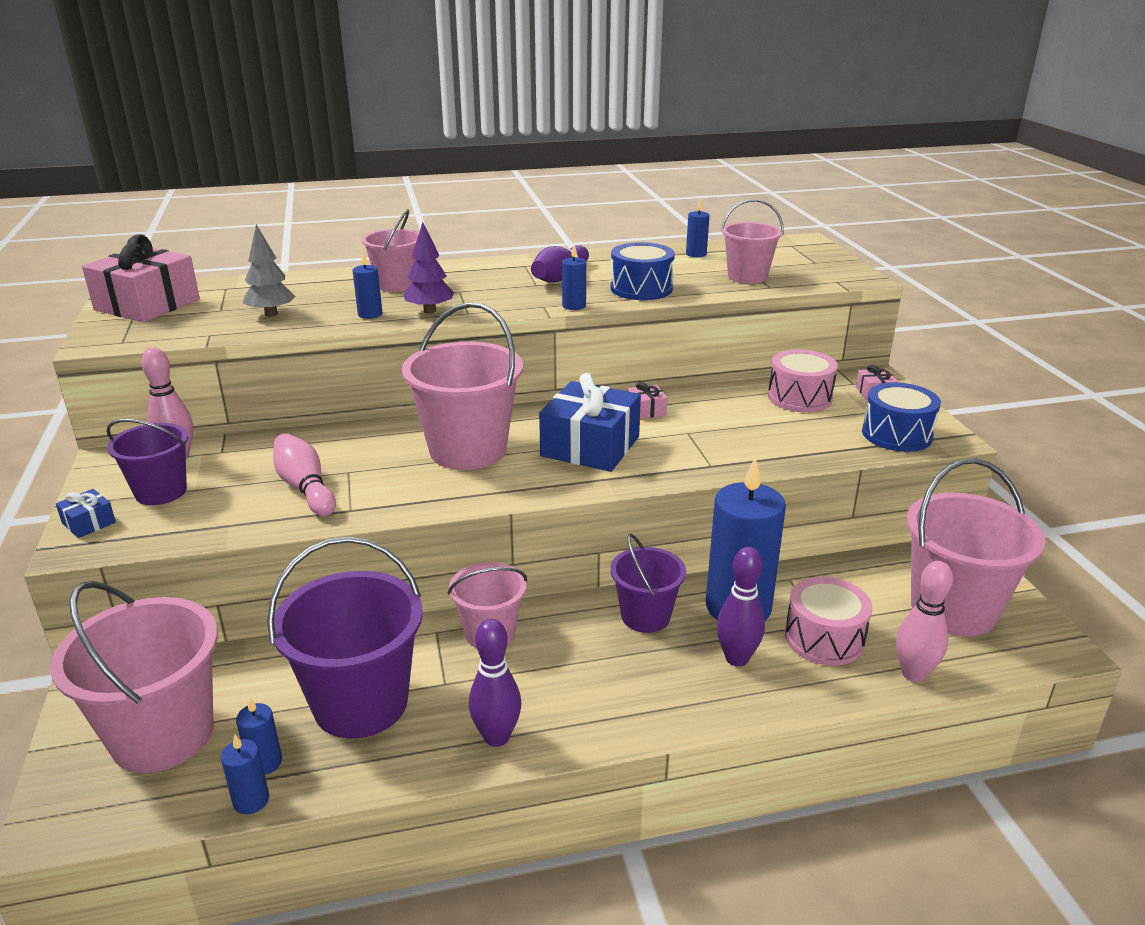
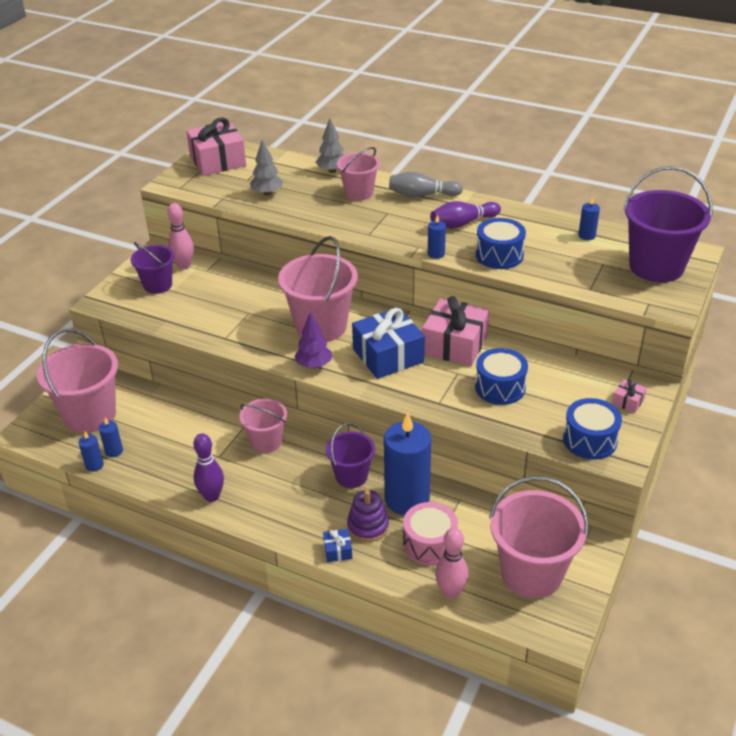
camera: 40 degrees right, 10 degrees up
(89, 523) = (114, 290): blue gift -> blue gift (338, 550)
(305, 488) = (219, 314): pink bowling pin -> none
(330, 276) = (332, 171): none -> grey tree
(361, 703) = (175, 445): purple bucket -> purple bucket (656, 267)
(370, 314) = (315, 214): blue candle -> none
(429, 311) = (349, 224): purple tree -> purple tree (314, 365)
(476, 268) = (422, 195): none -> grey bowling pin
(646, 410) = (454, 345): pink gift -> pink gift, size x2.30
(736, 658) = (368, 526): purple bowling pin -> purple stacking toy
(747, 277) = (589, 272): pink bucket -> none
(749, 427) = (500, 387): none -> blue drum
(799, 397) = (568, 381): pink drum -> none

